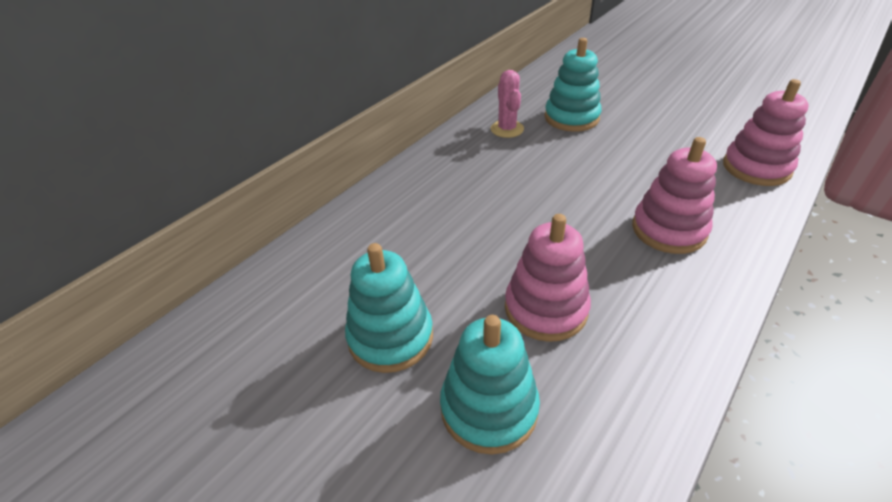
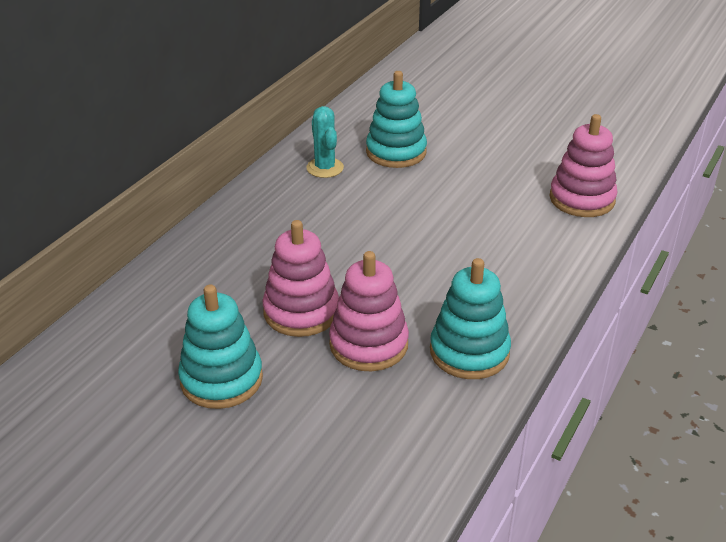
camera: 10 degrees left, 5 degrees down
(489, 408) = (319, 428): turquoise stacking toy -> turquoise stacking toy (469, 352)
(507, 129) = (325, 168): pink cactus -> turquoise cactus
(669, 230) = (489, 265): pink stacking toy -> pink stacking toy (301, 312)

